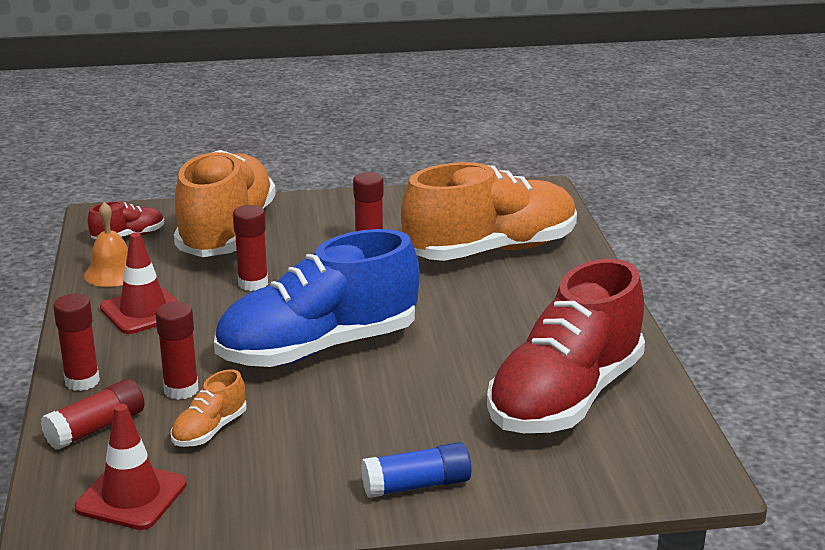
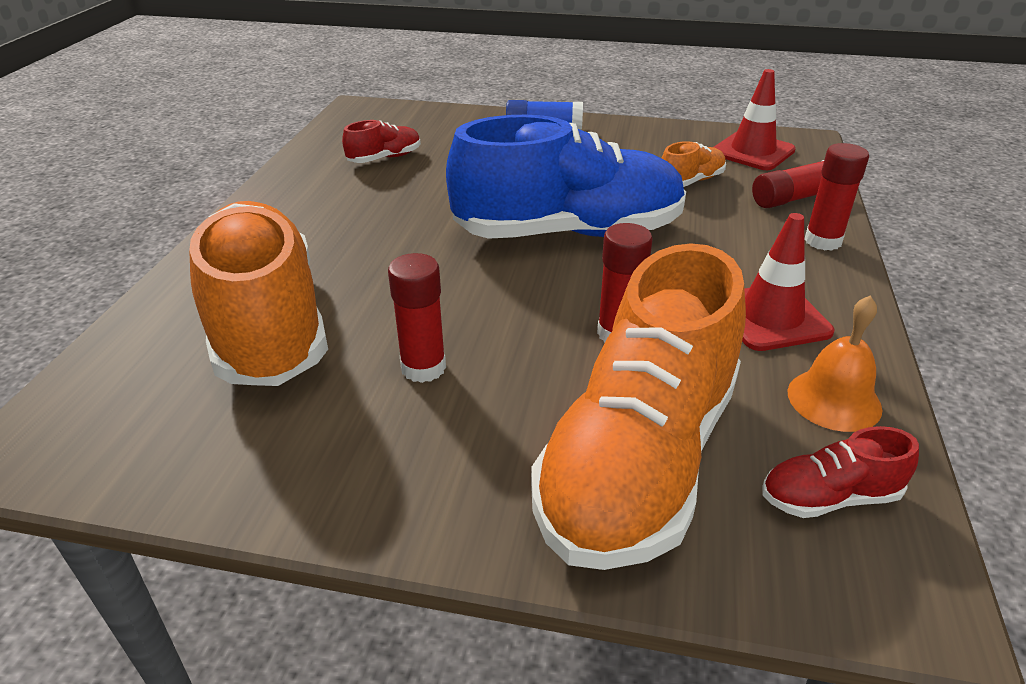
camera: 160 degrees left, 10 degrees up
(181, 390) = (717, 216): red glue stick -> none
(491, 251) = (266, 324): orange shoe -> orange shoe turned 75 degrees clockwise
(565, 398) = (385, 158): red shoe -> red shoe, size x0.41

